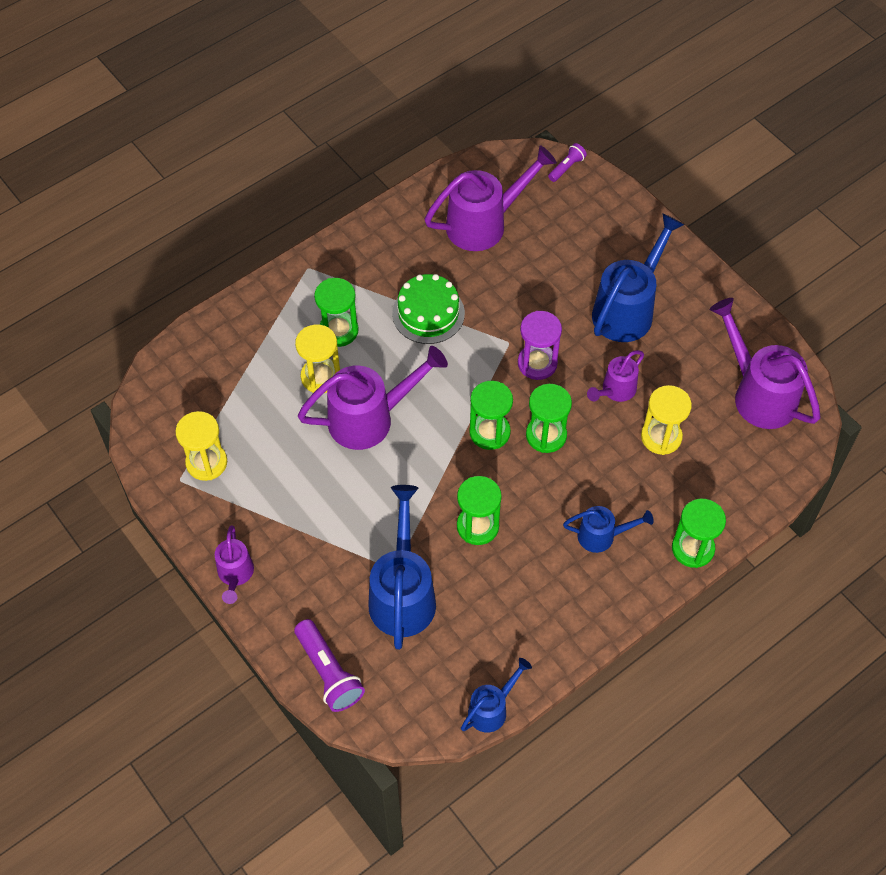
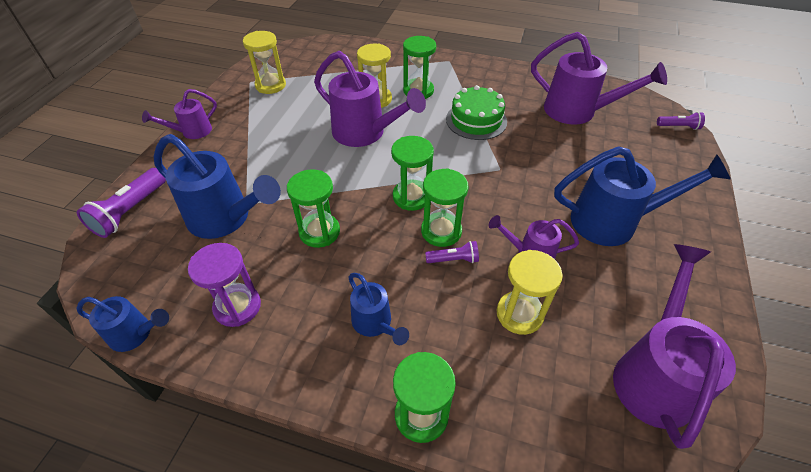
camera: 55 degrees right, 10 degrees down
(403, 594) = (225, 218): blue watering can -> blue watering can turned 60 degrees clockwise
(537, 363) = (500, 193): purple hourglass -> purple hourglass (237, 306)
(581, 445) = (454, 259): none -> purple flashlight

